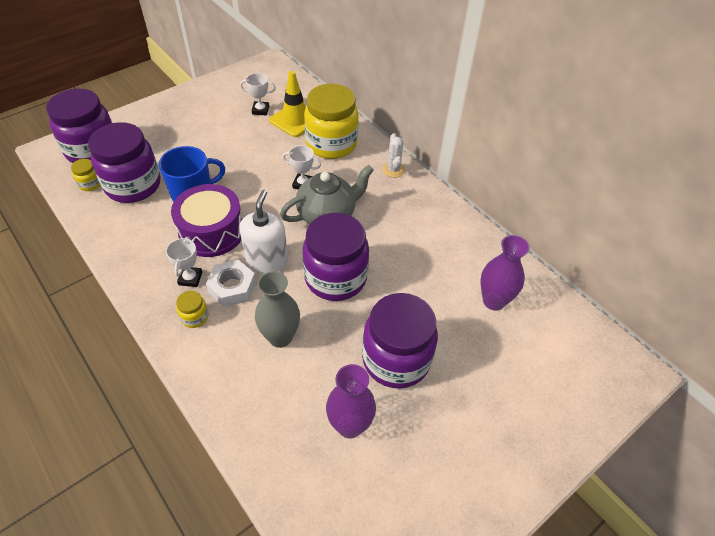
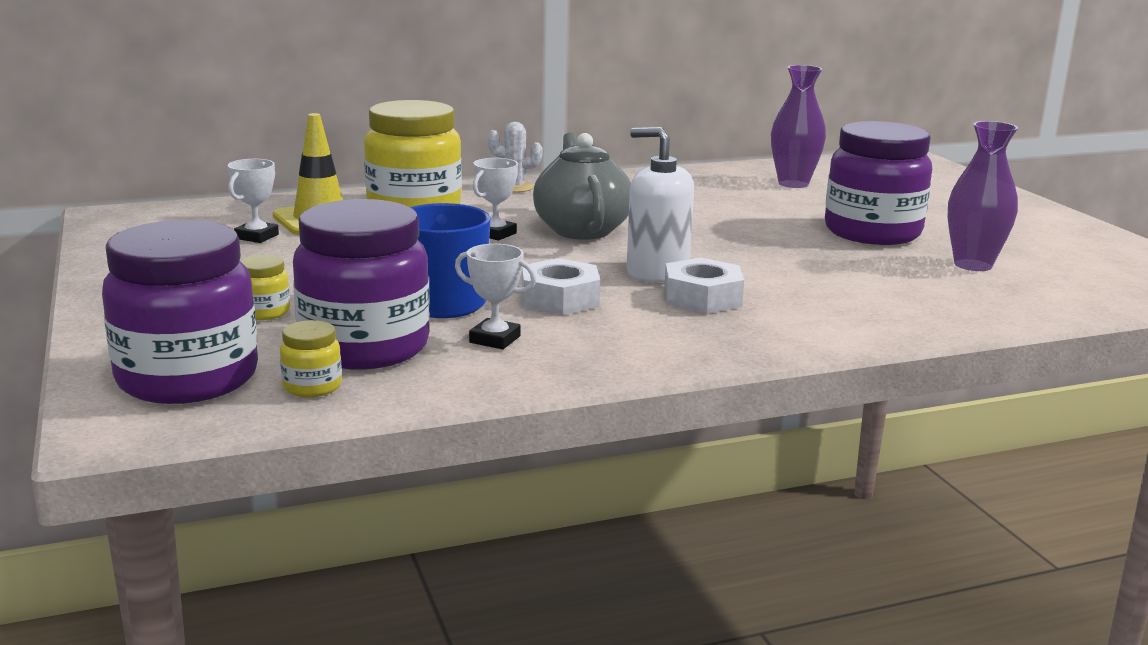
camera: 70 degrees left, 30 degrees down
(190, 278) = (665, 322): white trophy -> white trophy (495, 339)
(195, 317) = (756, 327): yellow jar -> yellow jar (264, 312)
(211, 232) = (560, 299): purple drum -> white nut
(280, 337) = (816, 281): grey vase -> none
(335, 278) = (716, 241): purple jar -> none

